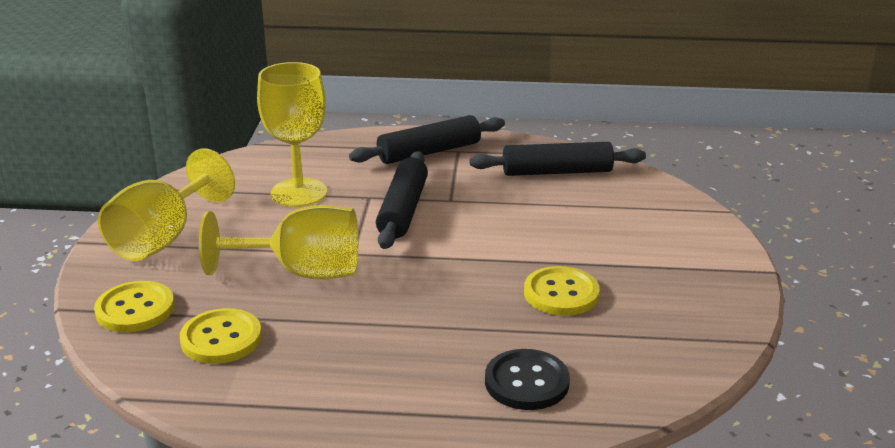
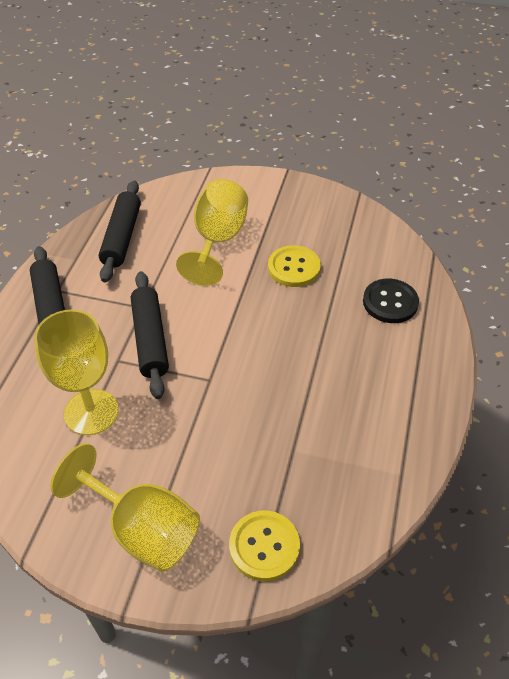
camera: 80 degrees left, 20 degrees up
(221, 339) = (319, 476): yellow button -> none
(302, 272) = (231, 416): yellow goblet -> yellow goblet (217, 241)
(402, 210) = (150, 339): black rolling pin -> black rolling pin turned 60 degrees clockwise

